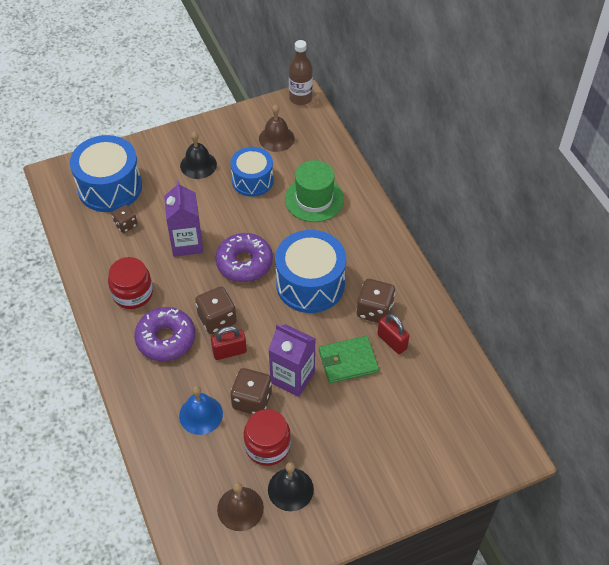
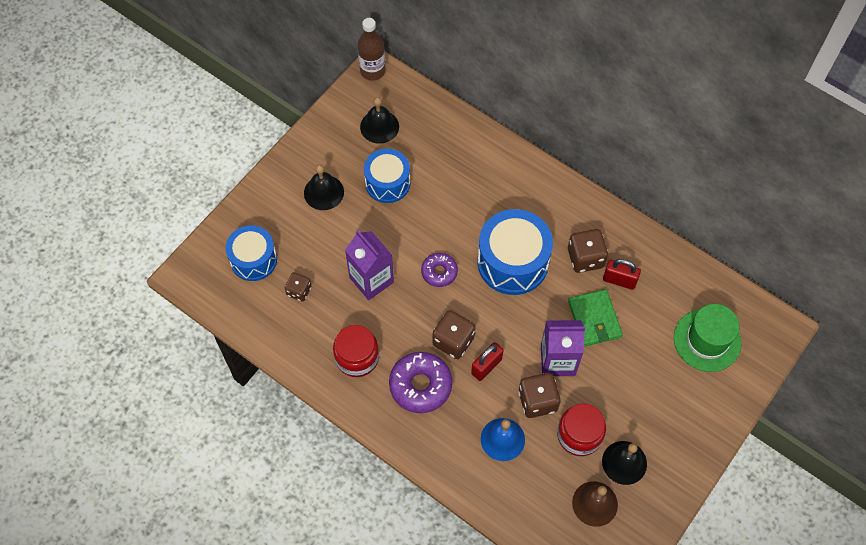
camera: 30 degrees left, 10 degrees up
(110, 187) = (253, 260): blue drum -> blue drum, size x0.66
(244, 263) = (439, 272): purple donut -> purple donut, size x0.61
(276, 138) = (379, 126): brown bell -> black bell
(314, 199) = (458, 174): green hat -> green hat (707, 340)
(348, 361) = (594, 319): green wallet -> green wallet turned 60 degrees counterclockwise

